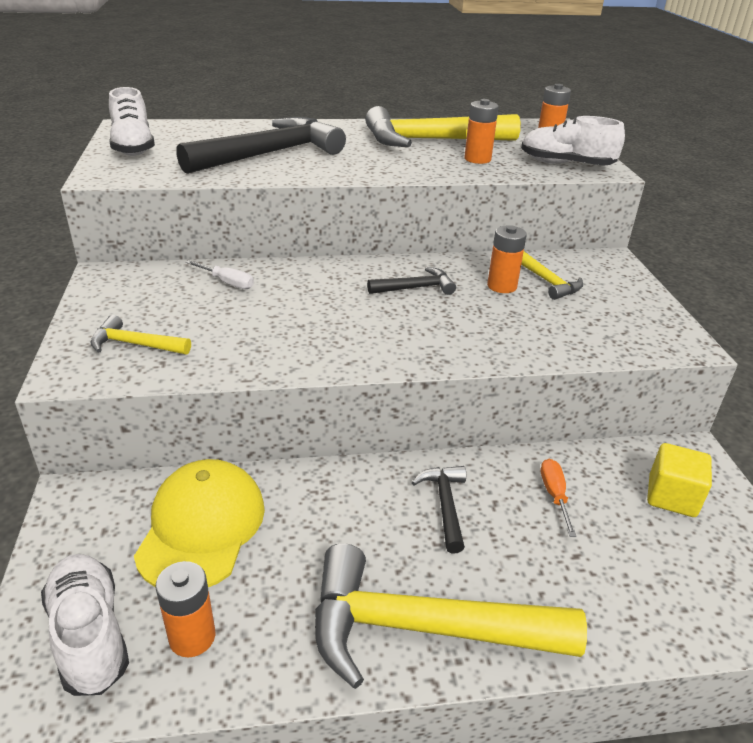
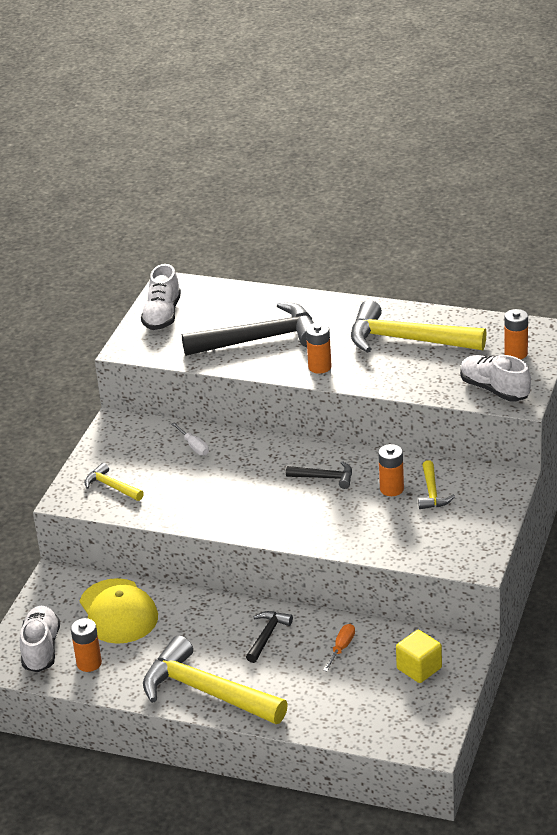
camera: 30 degrees right, 0 degrees up
(202, 527) = (118, 612): yellow cap -> yellow cap turned 120 degrees clockwise
(477, 159) = (424, 371): orange battery -> orange battery (319, 367)

